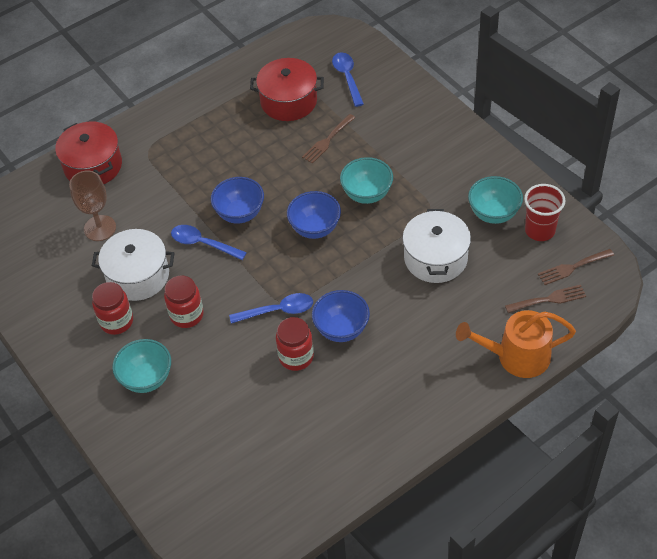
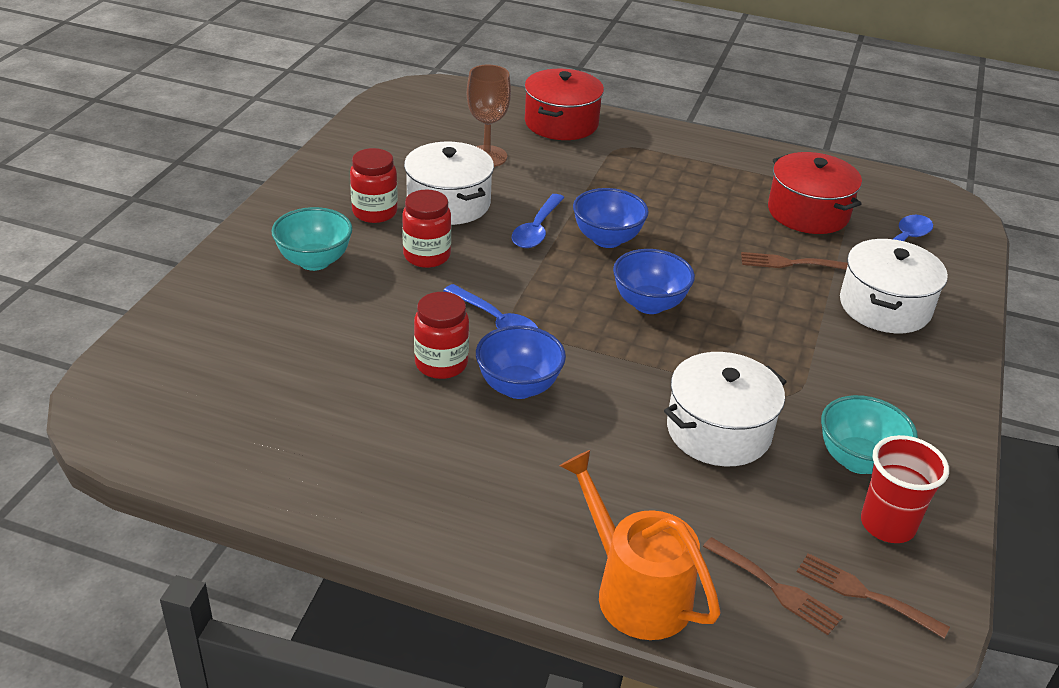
camera: 50 degrees right, 15 degrees down
(203, 243) = (537, 229): blue spoon -> blue spoon turned 150 degrees counterclockwise
(367, 194) = (749, 327): turquoise bowl -> none
(393, 124) = (884, 306): none -> white pot

